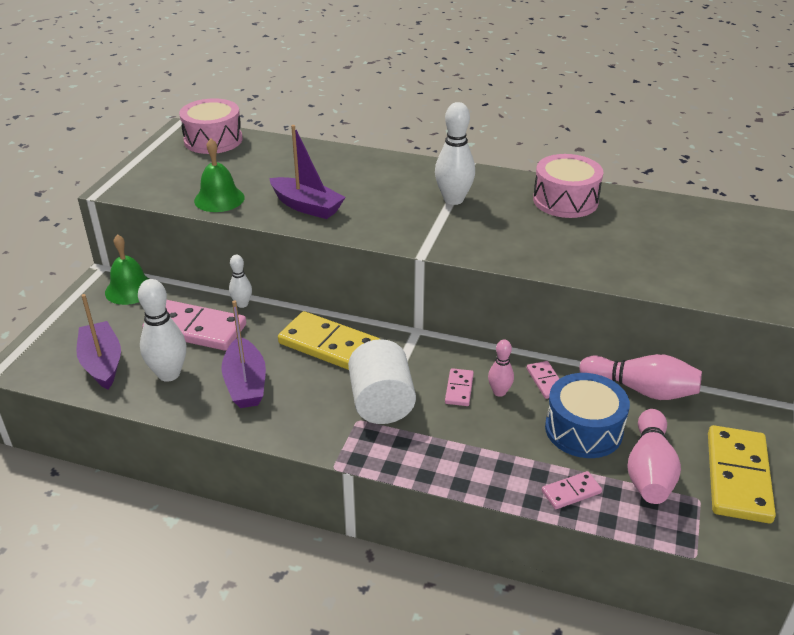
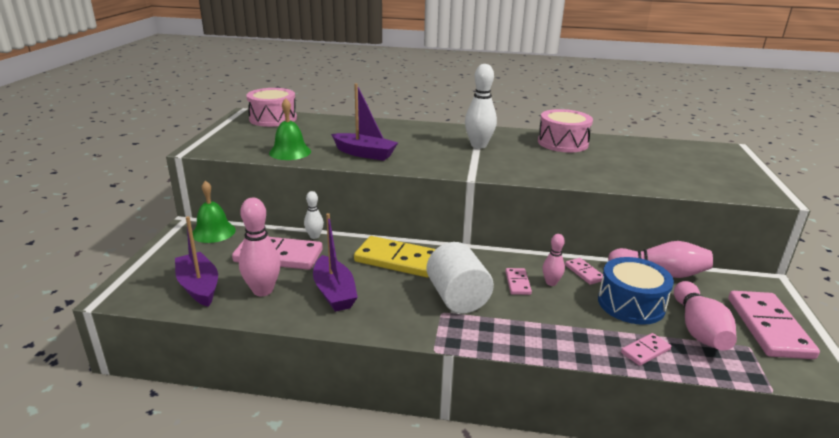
camera: 10 degrees left, 10 degrees down
(169, 374) = (263, 290): white bowling pin -> pink bowling pin
(737, 477) = (768, 327): yellow domino -> pink domino

